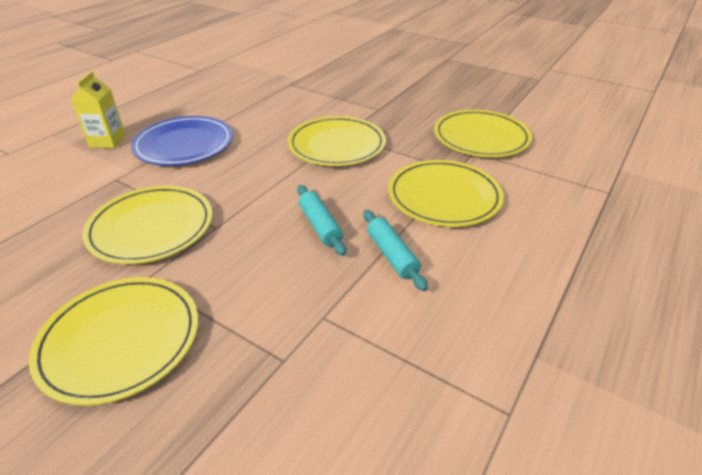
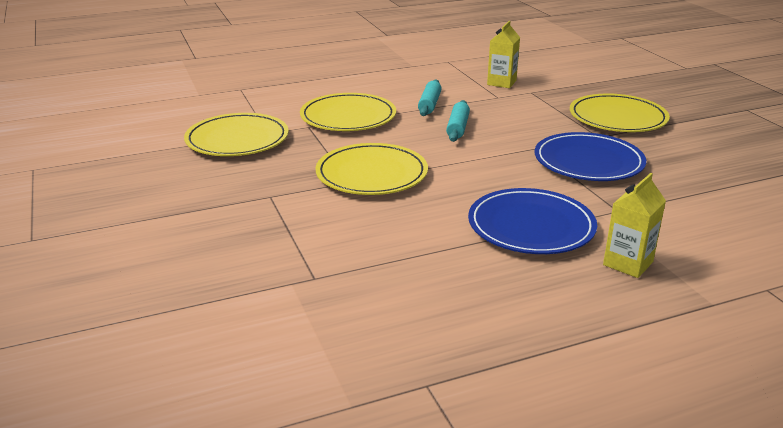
camera: 145 degrees left, 10 degrees down
(151, 227) = (588, 162): yellow plate -> blue plate
(349, 370) = (501, 83): none -> yellow carton

